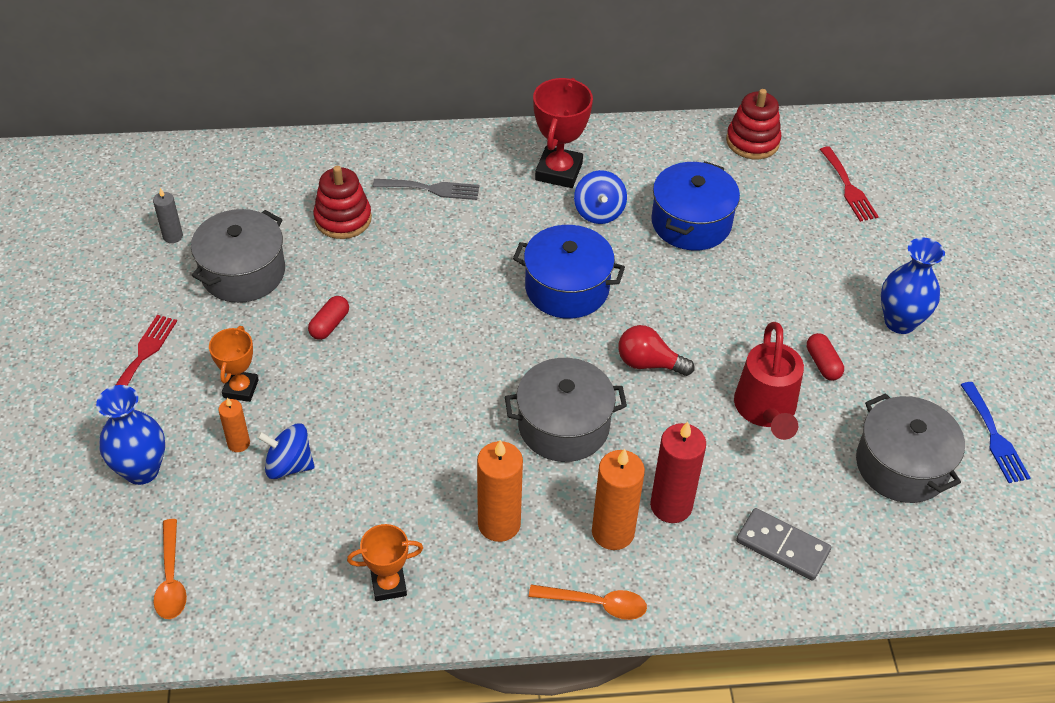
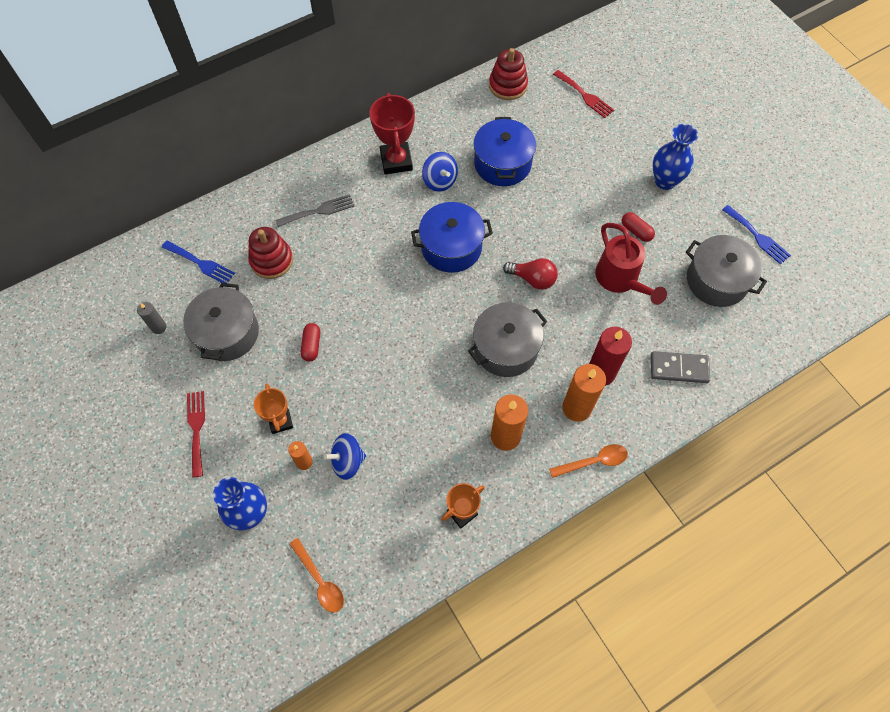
camera: 25 degrees left, 15 degrees up
(262, 191) = (201, 263): none -> blue fork
(648, 363) = (533, 279): red light bulb -> red light bulb turned 150 degrees counterclockwise

